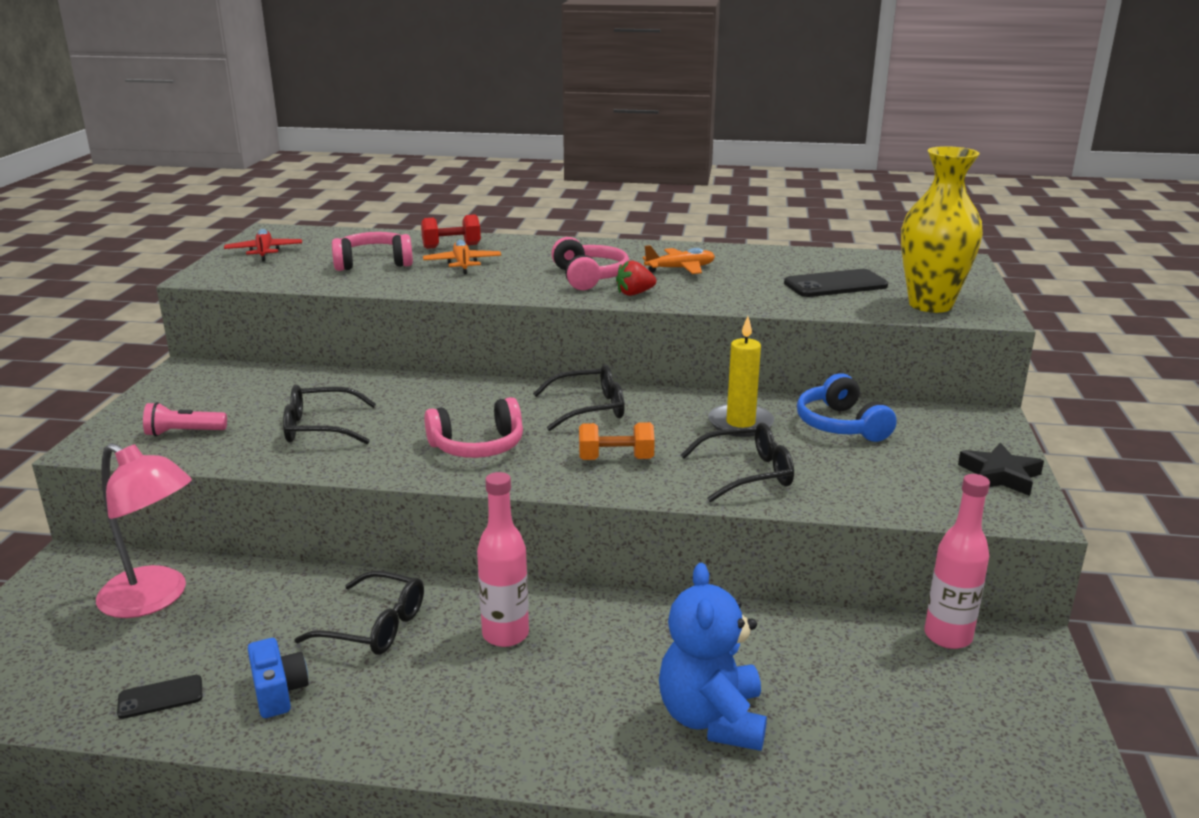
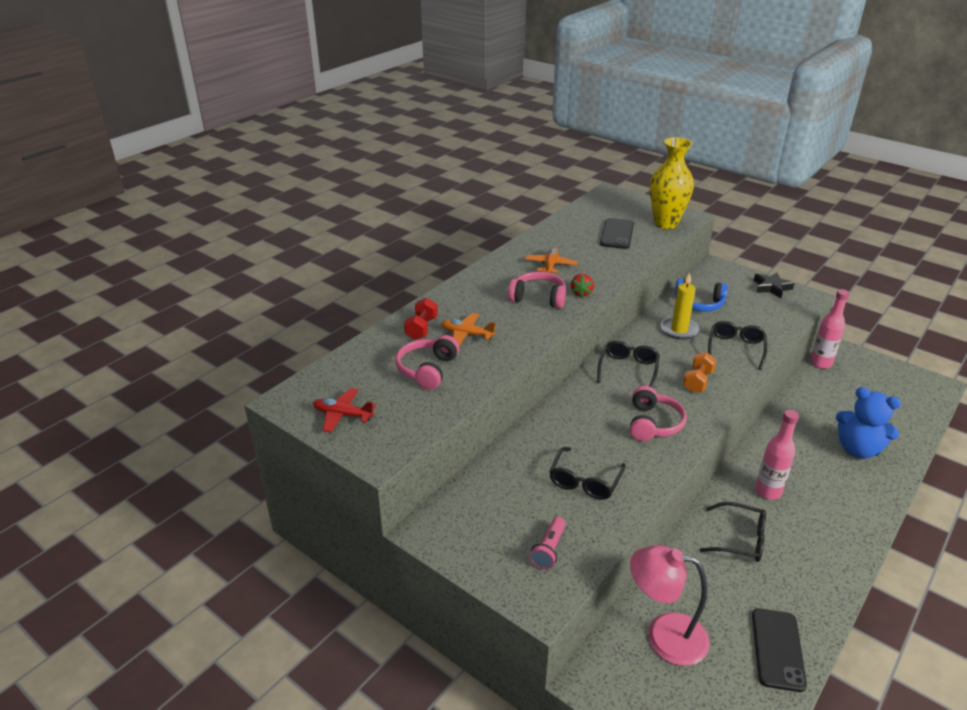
camera: 60 degrees left, 10 degrees up
(155, 599) = (664, 636): pink lamp -> pink lamp turned 135 degrees counterclockwise
(160, 697) = (777, 649): black phone -> black phone, size x1.76
(278, 692) = (789, 594): blue camera -> none
(374, 626) = (740, 539): black glasses -> black glasses turned 60 degrees clockwise

